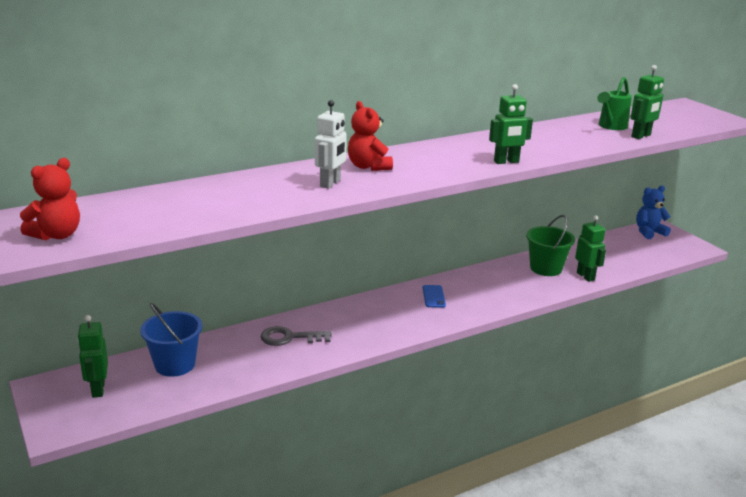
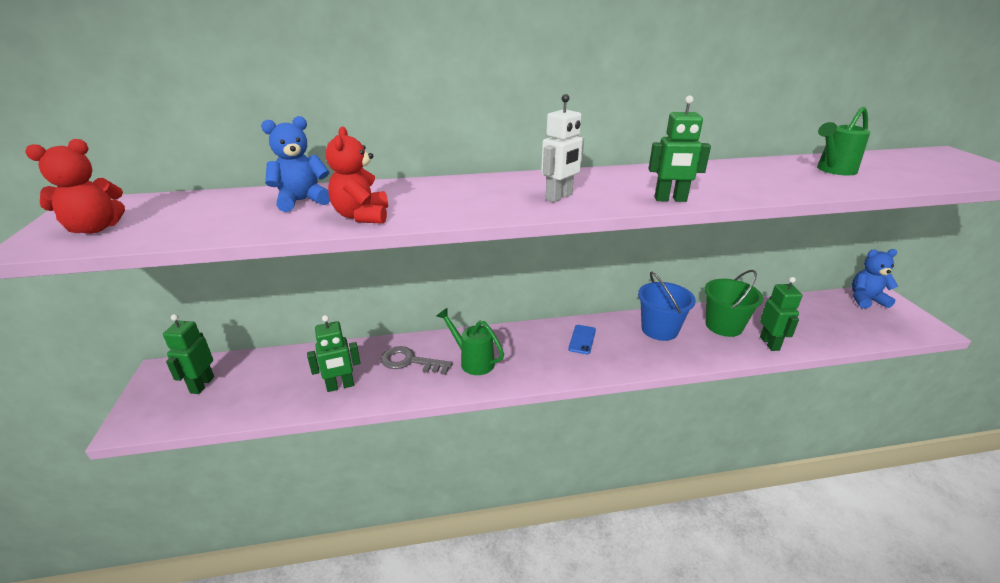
camera: 20 degrees right, 5 degrees up
(175, 364) = (286, 371): blue bucket -> blue bucket (659, 329)
(212, 193) = (302, 201): none -> blue teddy bear
(330, 183) = (437, 204): white robot -> white robot (559, 197)
(347, 328) = (473, 361): none -> green watering can
(368, 167) = (497, 189): red teddy bear -> red teddy bear (362, 216)
(641, 136) = (874, 185): green robot -> green robot (340, 386)

